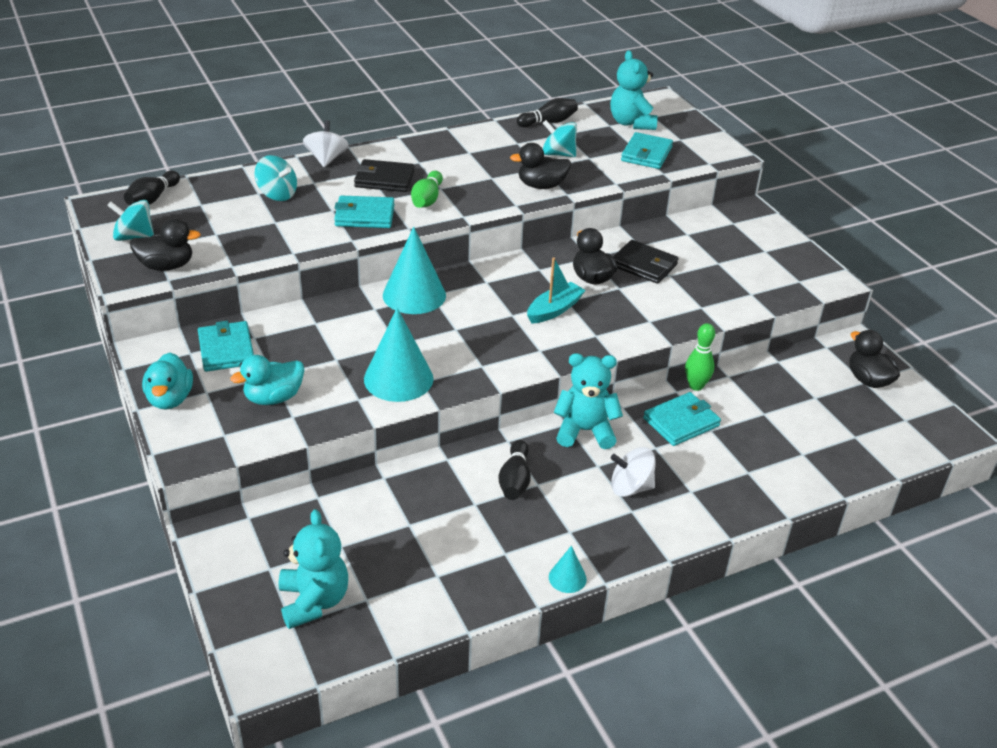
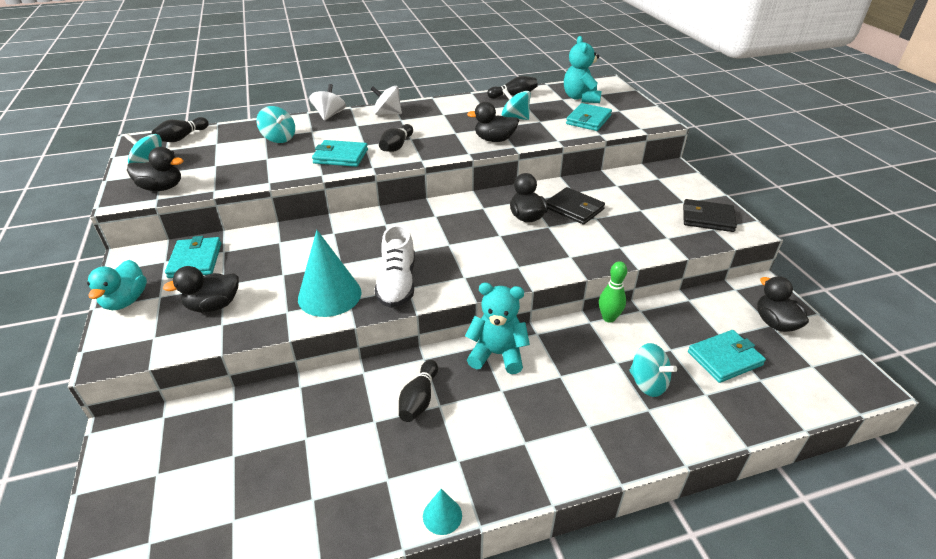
camera: 10 degrees right, 0 degrees up
(273, 398) = (213, 305): turquoise duck -> black duck
(314, 601) = (182, 517): turquoise teddy bear -> none
(384, 179) = (368, 131): black wallet -> black wallet (707, 218)
(414, 295) = (371, 223): turquoise cone -> none
(427, 199) = (396, 146): green bowling pin -> black bowling pin
(468, 362) = (397, 283): none -> white shoe
(554, 310) = (487, 242): turquoise boat -> none
(630, 487) = (528, 416): white spinning top -> white spinning top (387, 113)
(681, 422) = (589, 352): turquoise wallet -> turquoise wallet (724, 358)
(744, 448) = (648, 383): none -> turquoise spinning top

